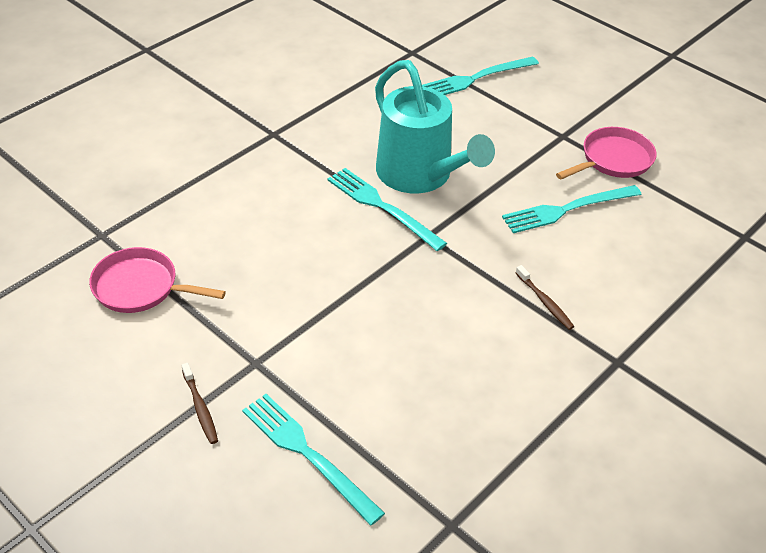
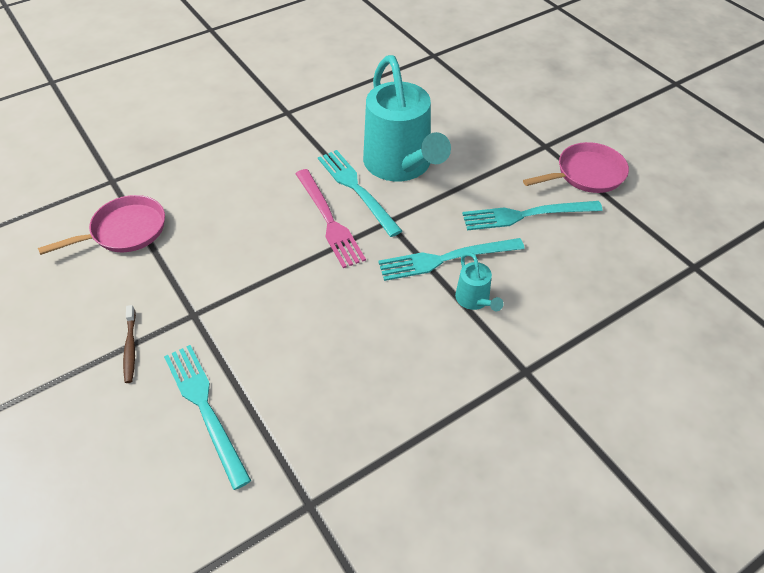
camera: 15 degrees right, 5 degrees up
(140, 287) = (125, 231): pink pan -> pink pan turned 120 degrees clockwise
(364, 243) = (328, 220): none -> pink fork
(476, 78) = (482, 84): turquoise fork -> turquoise fork (446, 259)
(545, 302) = (474, 300): brown toothbrush -> turquoise watering can

